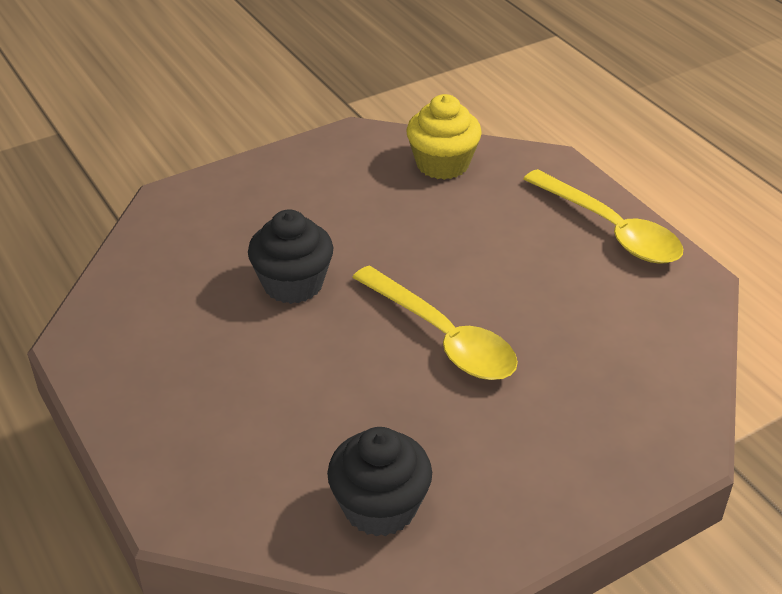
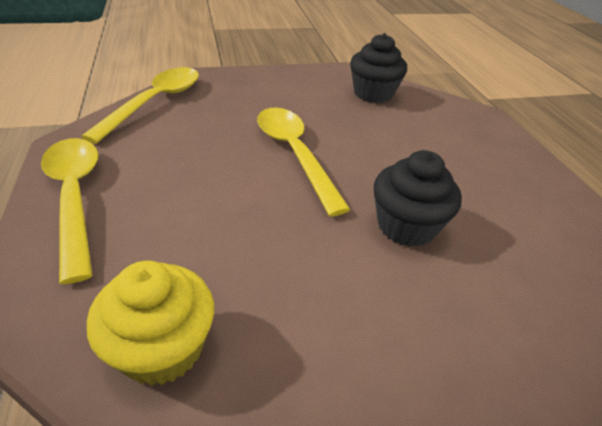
camera: 165 degrees left, 0 degrees up
(680, 369) = (155, 102): none -> yellow spoon

